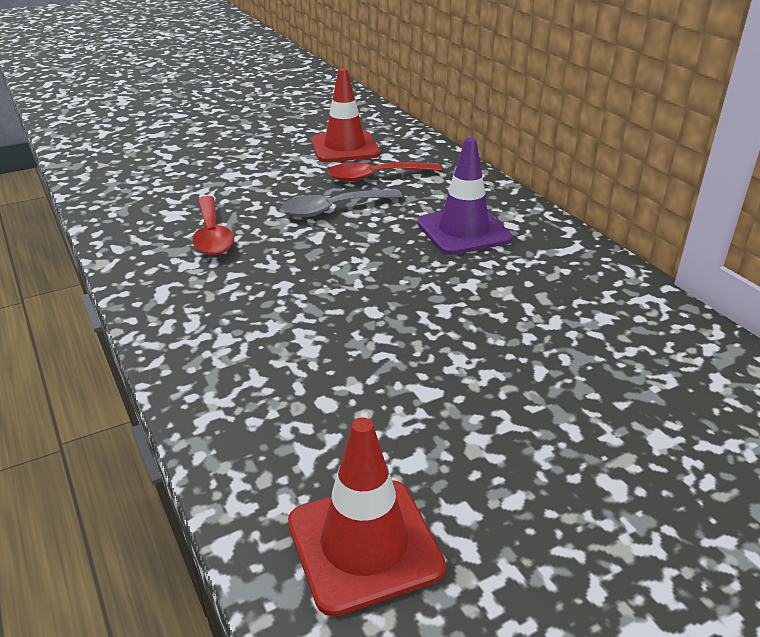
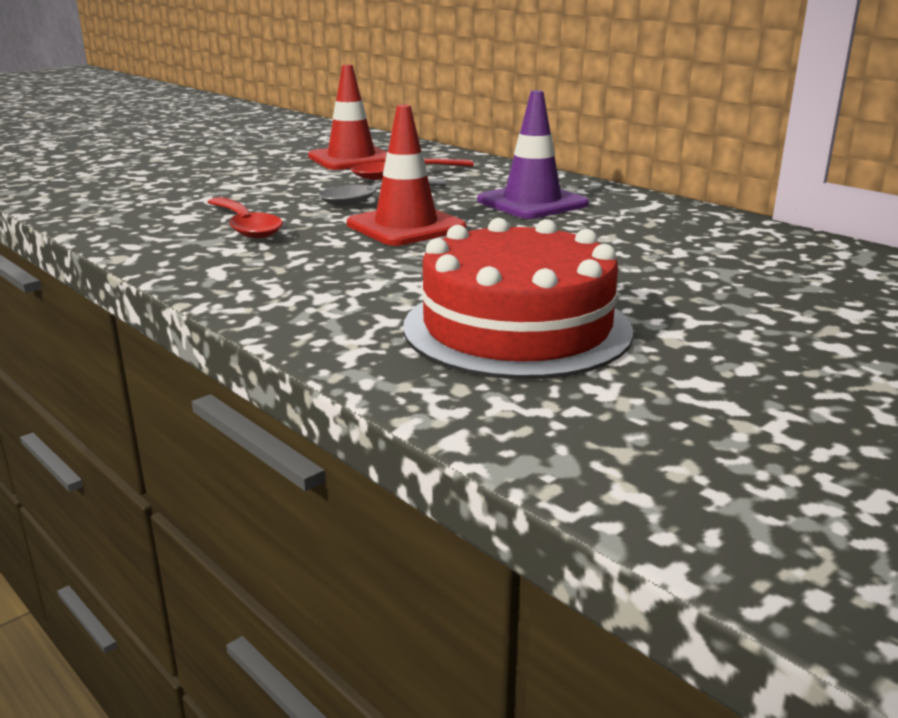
camera: 15 degrees left, 10 degrees down
(351, 408) = (517, 328): none -> red cake
(364, 544) = (617, 418): red traffic cone -> red traffic cone (406, 226)

